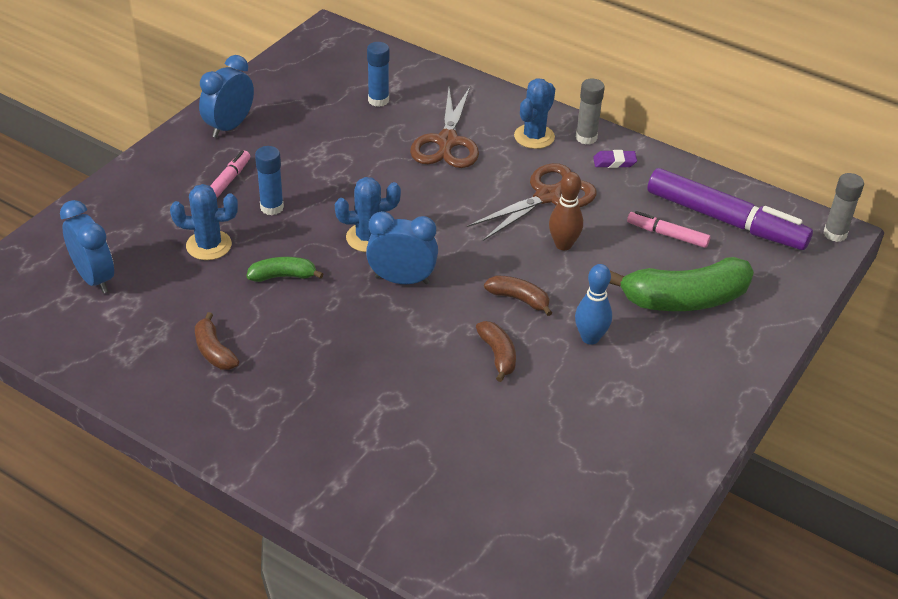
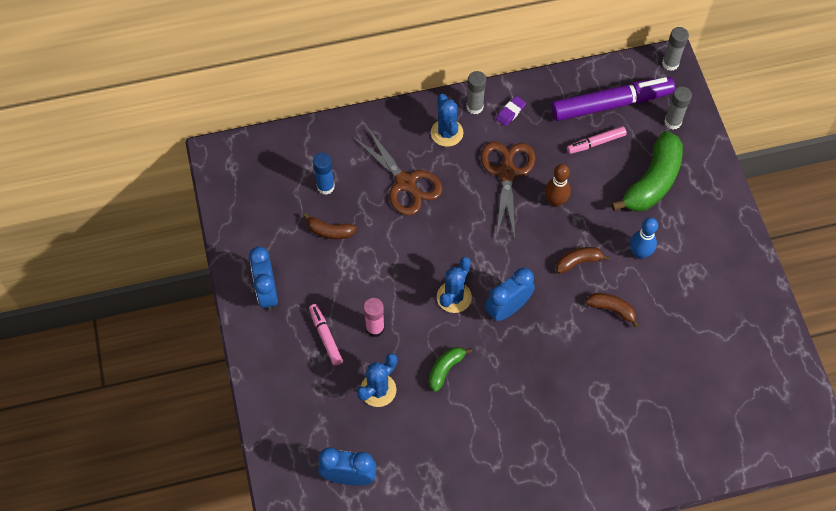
camera: 45 degrees left, 20 degrees up
(214, 351) = (477, 454): brown banana -> brown banana (330, 231)
(272, 207) = (375, 328): blue glue stick -> pink glue stick
(773, 274) = (672, 122): none -> grey glue stick

